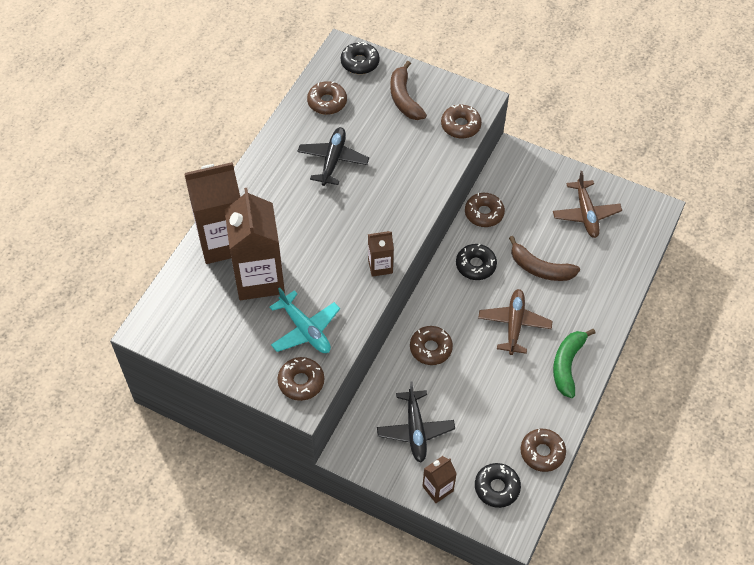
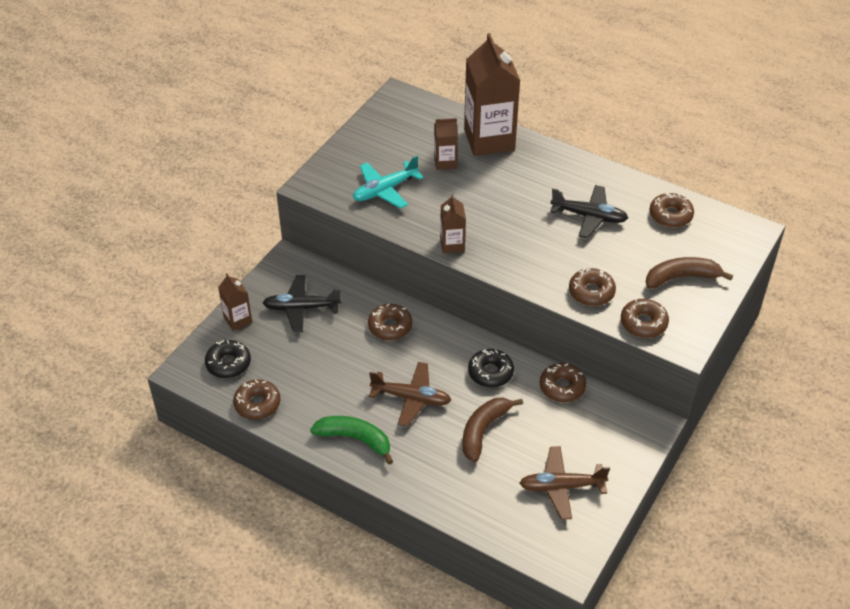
camera: 95 degrees right, 10 degrees down
(259, 278) = (445, 162): brown carton -> brown carton, size x0.48
(301, 382) = (330, 186): brown donut -> brown donut (591, 292)
(360, 62) = (733, 244): black donut -> none

